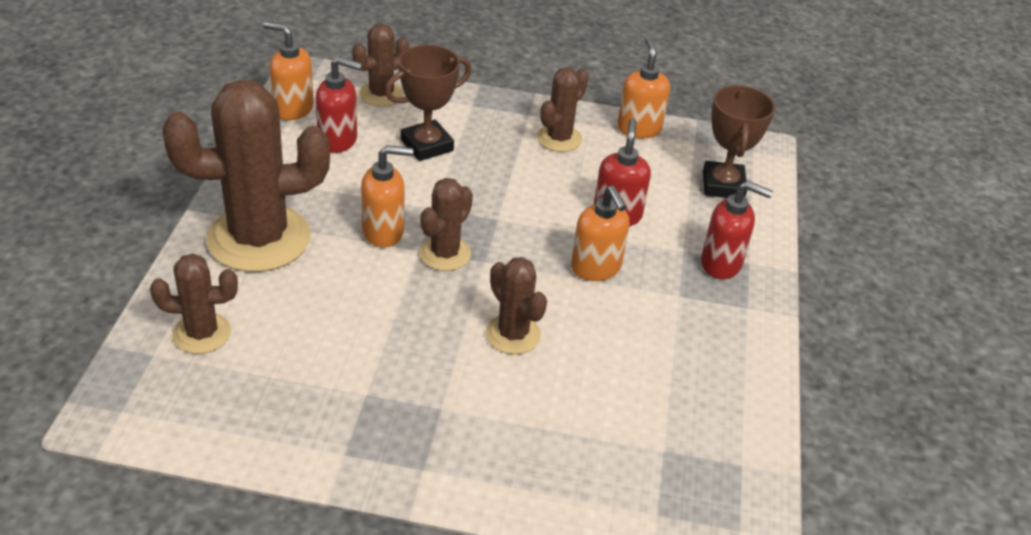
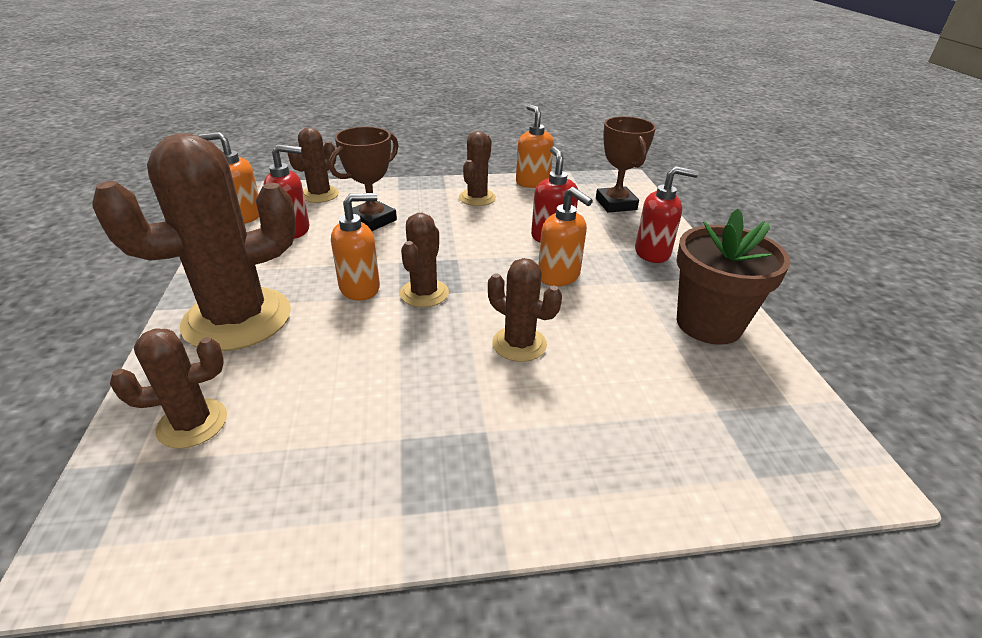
camera: 15 degrees left, 5 degrees down
(722, 364) = (708, 324): none -> brown flower pot

